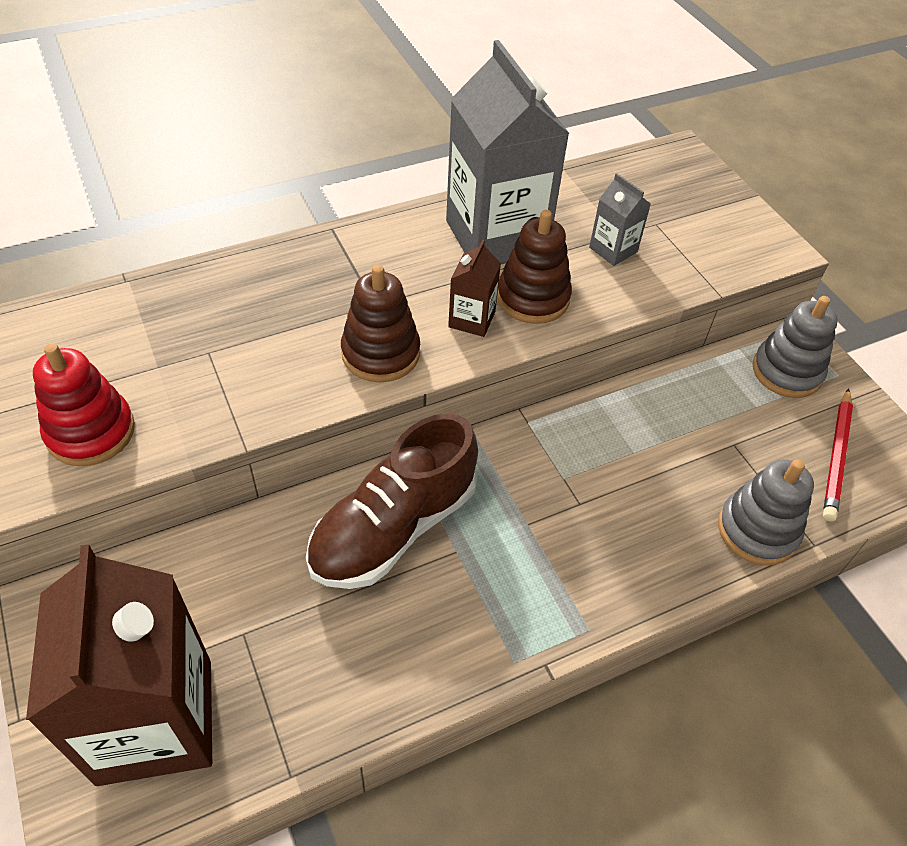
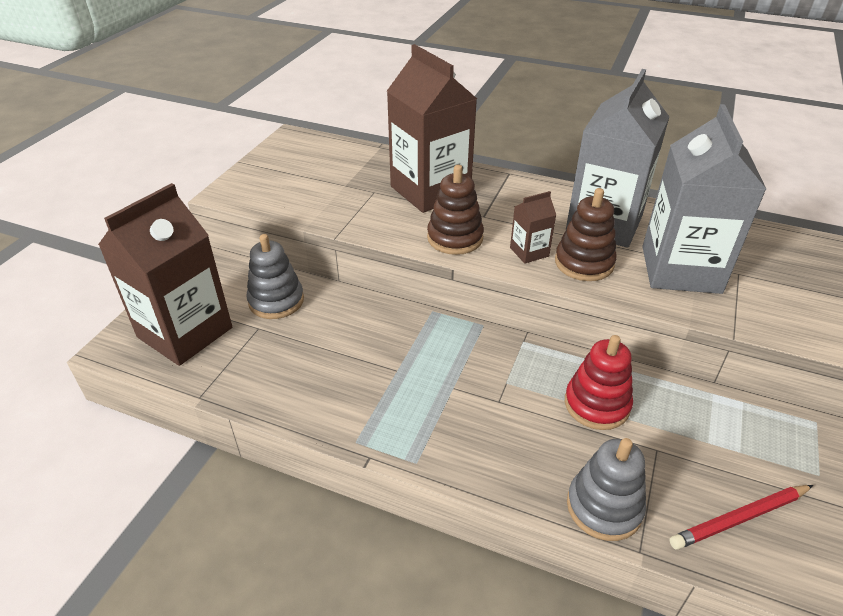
camera: 50 degrees right, 10 degrees down
(91, 432) = (285, 193): red stacking toy -> red stacking toy (596, 404)
(274, 307) = (430, 190): none -> brown carton
(394, 528) = (380, 337): brown shoe -> none
(613, 250) = (680, 269): grey carton -> grey carton, size x2.29
(786, 372) = (768, 441): grey stacking toy -> grey stacking toy (276, 301)

